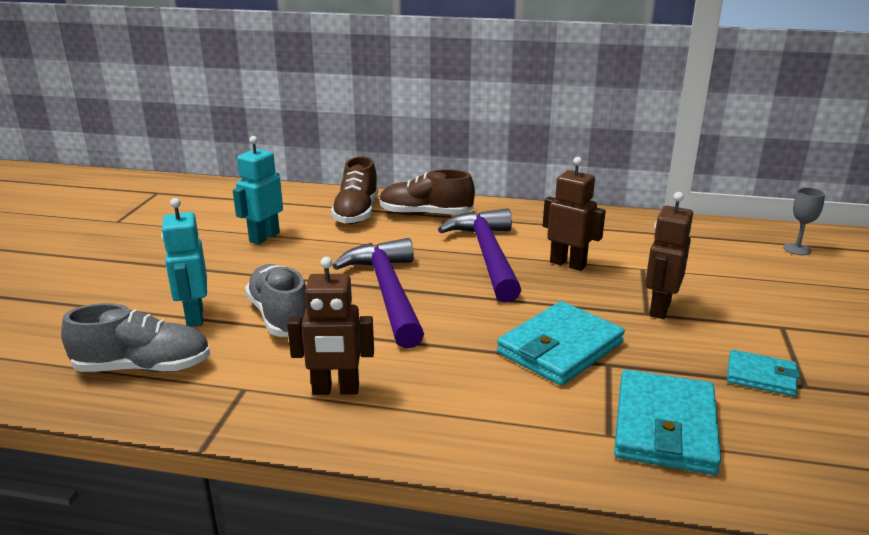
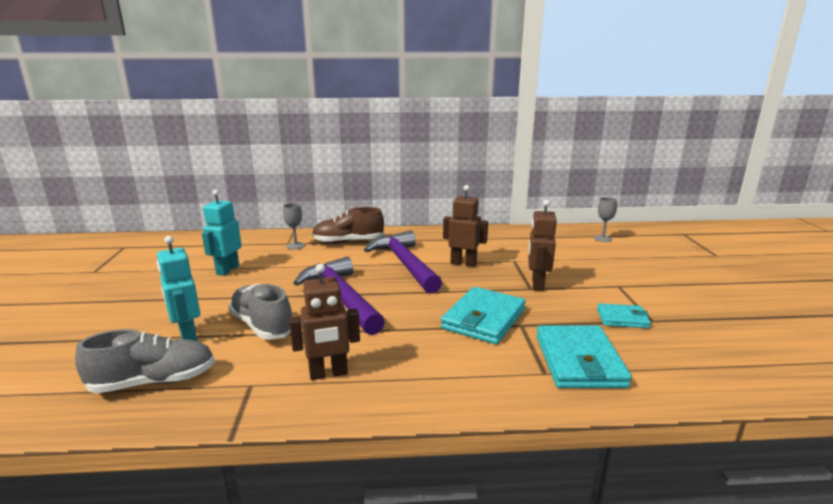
camera: 15 degrees left, 5 degrees down
(356, 213) = (295, 246): brown shoe -> grey goblet

